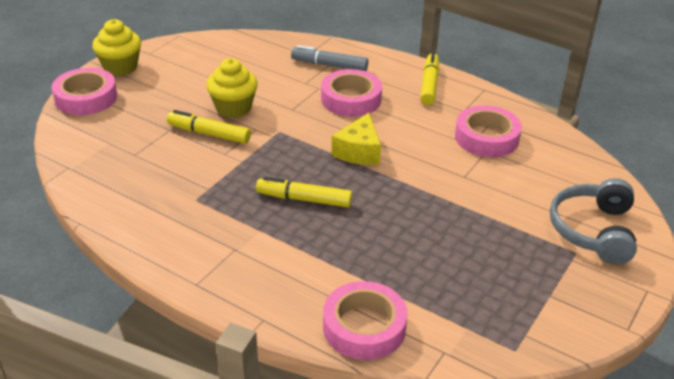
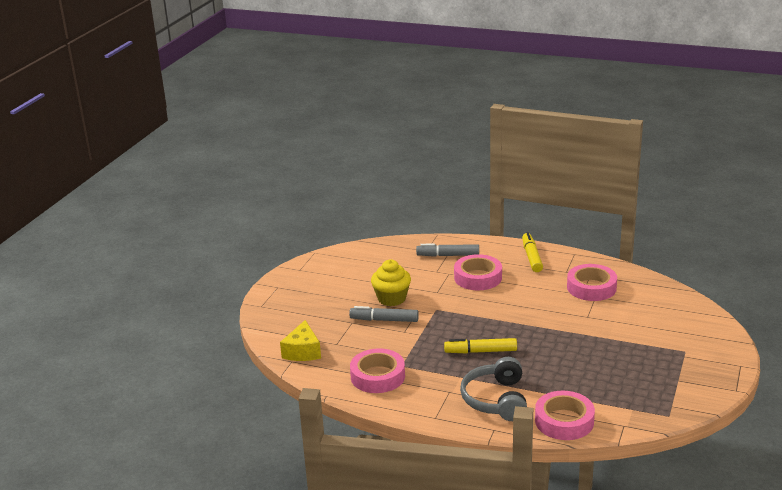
camera: 10 degrees left, 10 degrees down
(86, 98) = (271, 311): pink tape -> pink tape (377, 376)
(120, 67) = (283, 284): yellow cupcake -> none
(209, 134) = (384, 320): yellow marker -> grey marker
(359, 151) = (503, 313): yellow cheese -> yellow cheese (302, 351)
(593, 230) = (691, 335): grey headphones -> grey headphones (496, 400)

